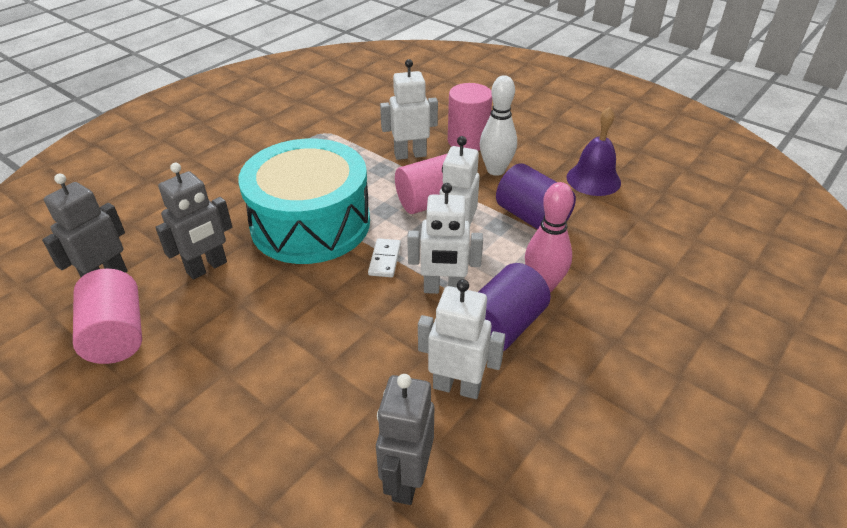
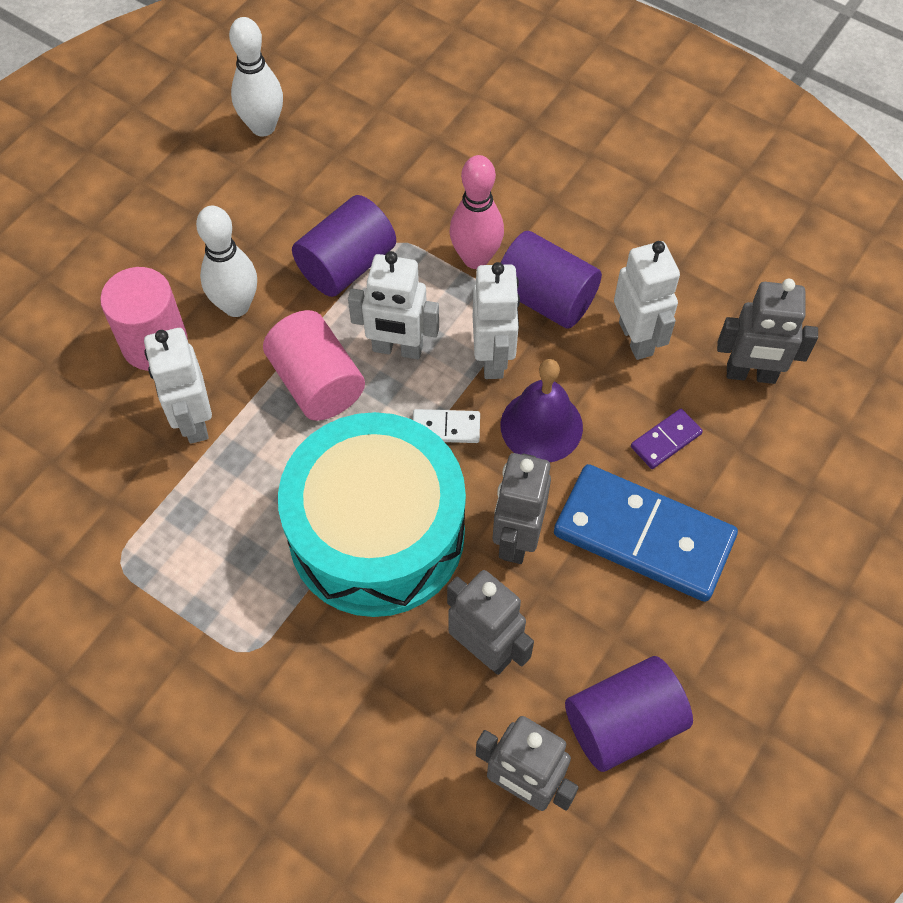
camera: 95 degrees left, 20 degrees up
(116, 335) = (623, 723): pink cylinder -> purple cylinder
(259, 366) = (643, 536): none -> blue domino
(283, 290) = (516, 538): none -> grey robot
(345, 394) = (666, 440): none -> purple domino
(457, 386) = (636, 338): white robot -> white robot turned 150 degrees clockwise
(593, 179) = (258, 193): purple bell -> purple bell (541, 426)
(656, 182) = (263, 127): none -> white bowling pin

